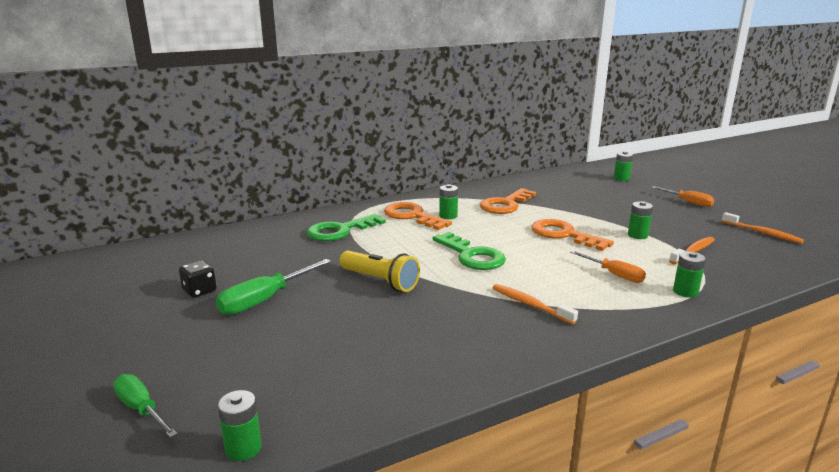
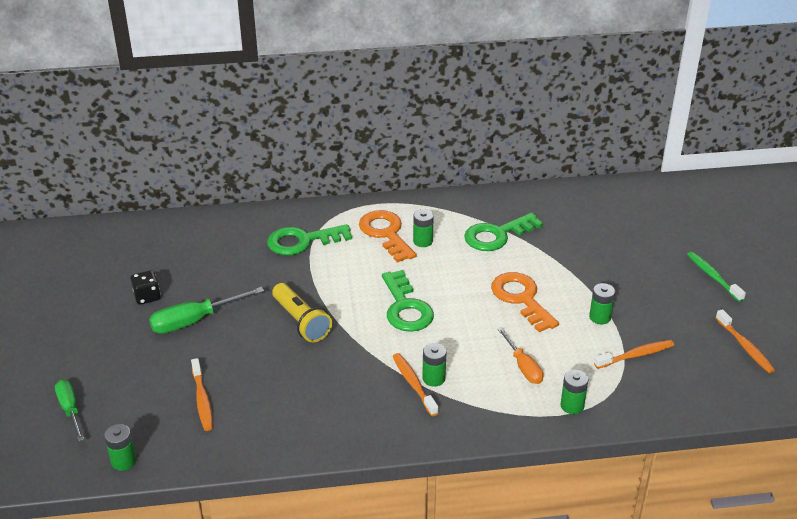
camera: 20 degrees right, 15 degrees up
(314, 363) = (202, 400): none -> orange toothbrush
(505, 205) = (497, 235): orange key -> green key
(621, 178) = (673, 215): green battery -> green battery (433, 378)
(688, 202) = (713, 276): orange screwdriver -> green toothbrush

